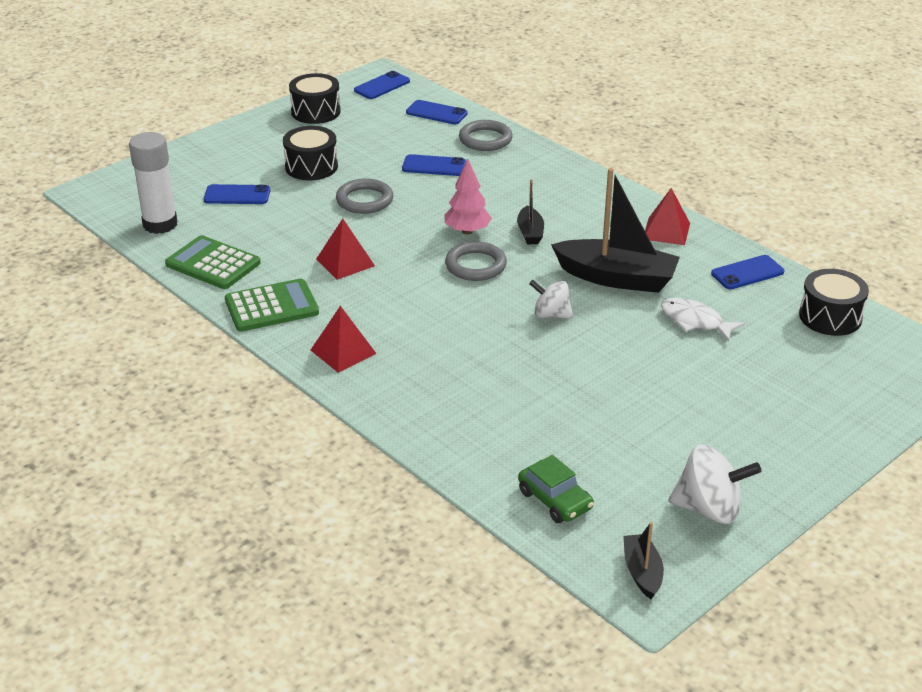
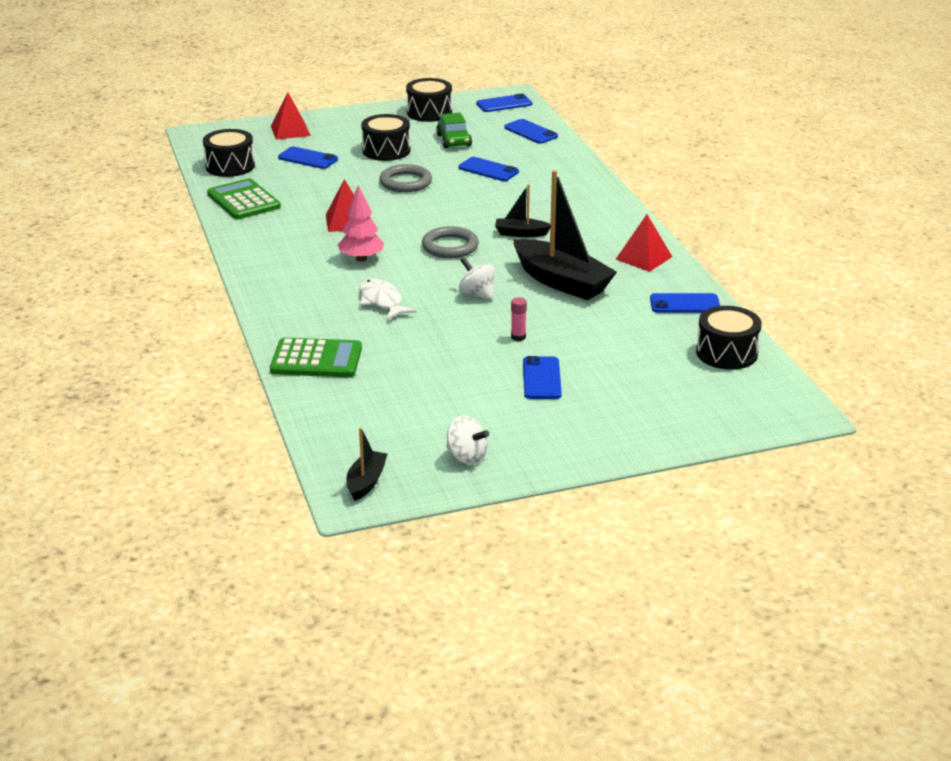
camera: 25 degrees right, 5 degrees down
(160, 224) = (230, 166): white glue stick -> black drum
(271, 307) = (259, 238): green calculator -> green calculator (316, 359)
(343, 352) = (284, 280): red pyramid -> red pyramid (290, 131)
(467, 231) = (468, 221): pink tree -> pink tree (361, 259)
(485, 139) = (553, 159): grey ring -> none
(530, 232) = (521, 233): black boat -> black boat turned 75 degrees clockwise
(555, 500) = (347, 417): green car -> green car (454, 140)
(633, 353) = (518, 337): none -> pink glue stick
(695, 321) = (597, 328): white fish -> white fish (382, 301)
(696, 395) = (541, 378): none -> blue phone
(709, 509) = (466, 457): white spinning top -> white spinning top, size x0.65

